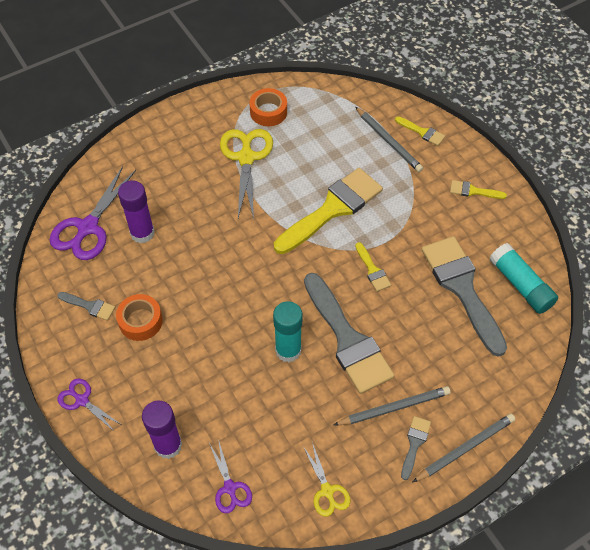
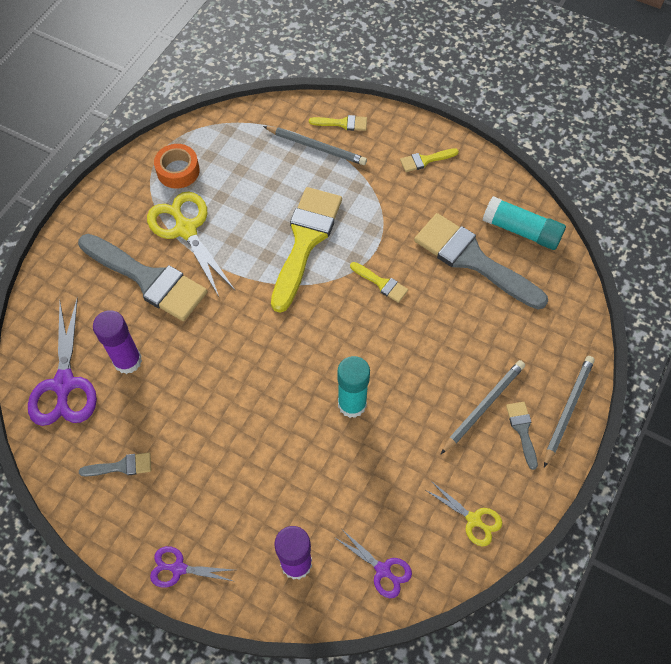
camera: 30 degrees left, 5 degrees up
(140, 321) = (186, 453): orange tape -> none
(347, 339) = (401, 363): grey brush -> grey brush (148, 279)

